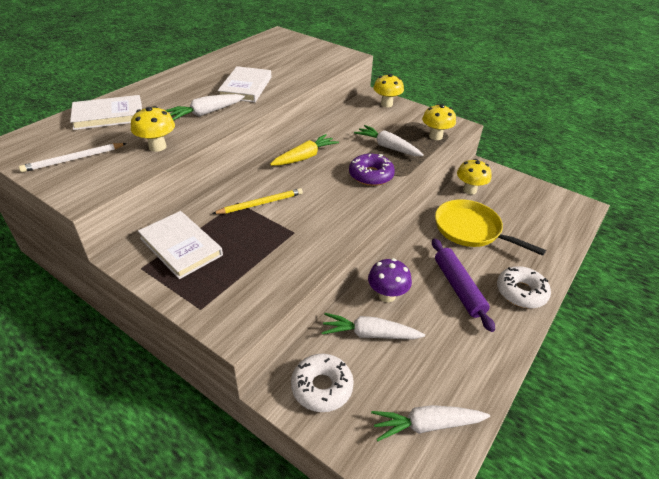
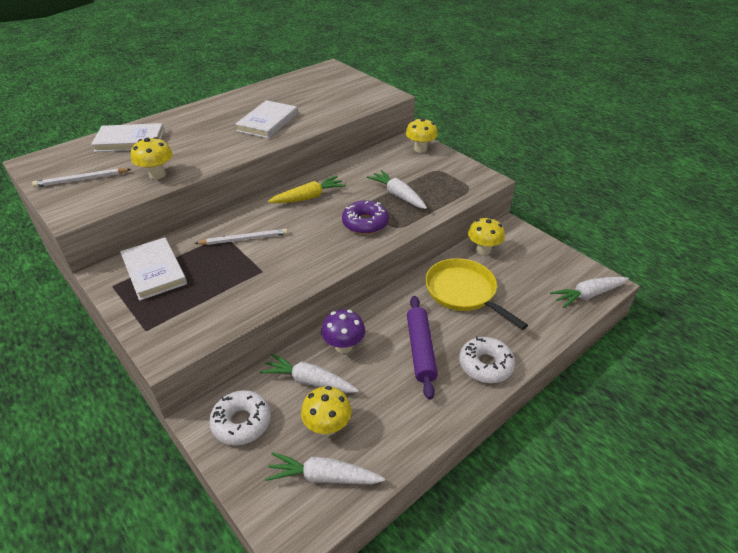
camera: 15 degrees right, 0 degrees up
(205, 113) = (216, 146): white carrot -> white carrot (588, 295)
(260, 203) = (244, 239): yellow pencil -> white pencil
(435, 136) = (455, 189): yellow mushroom -> yellow mushroom (327, 426)

